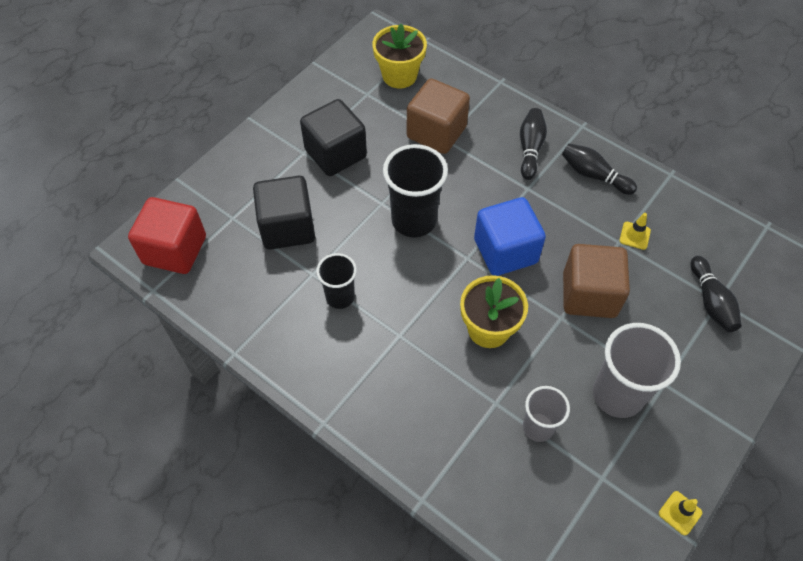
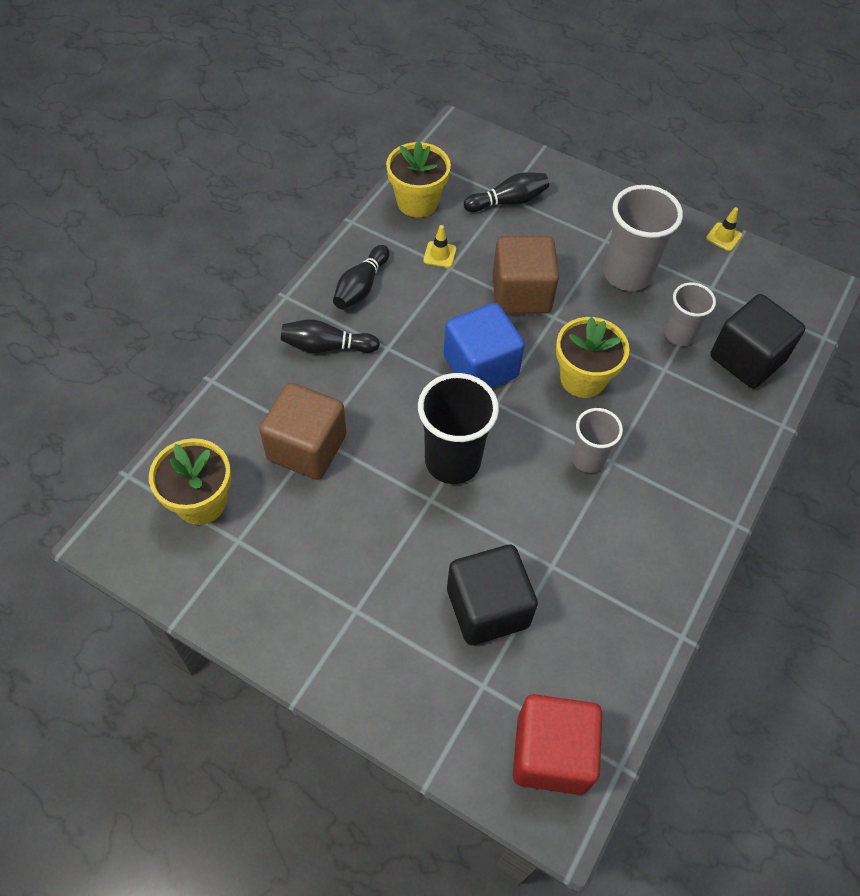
camera: 100 degrees left, 0 degrees up
(335, 153) = (354, 566): black cube -> black cube (747, 359)
(340, 297) = (577, 529): black cup -> none
(404, 317) = (588, 459): none -> grey cup
(701, 225) = (417, 202): none -> yellow flower pot

